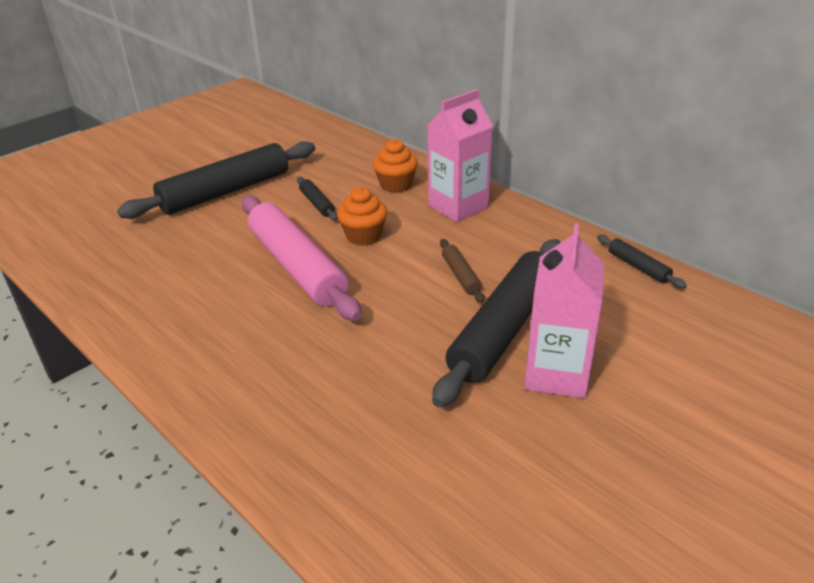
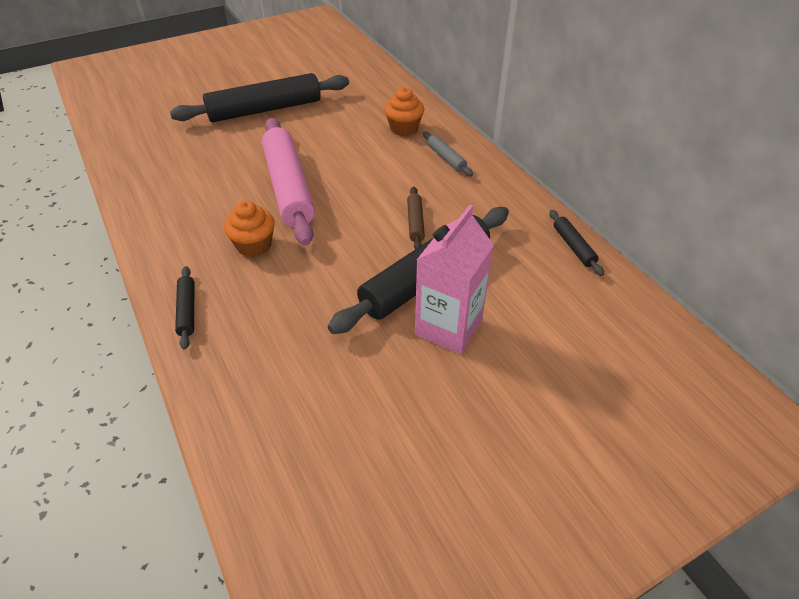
camera: 15 degrees right, 10 degrees up
(317, 204) = (331, 134): black rolling pin -> black rolling pin (187, 311)
(363, 236) = (354, 171): orange cupcake -> orange cupcake (254, 245)
(458, 206) = (446, 158): pink carton -> grey rolling pin

